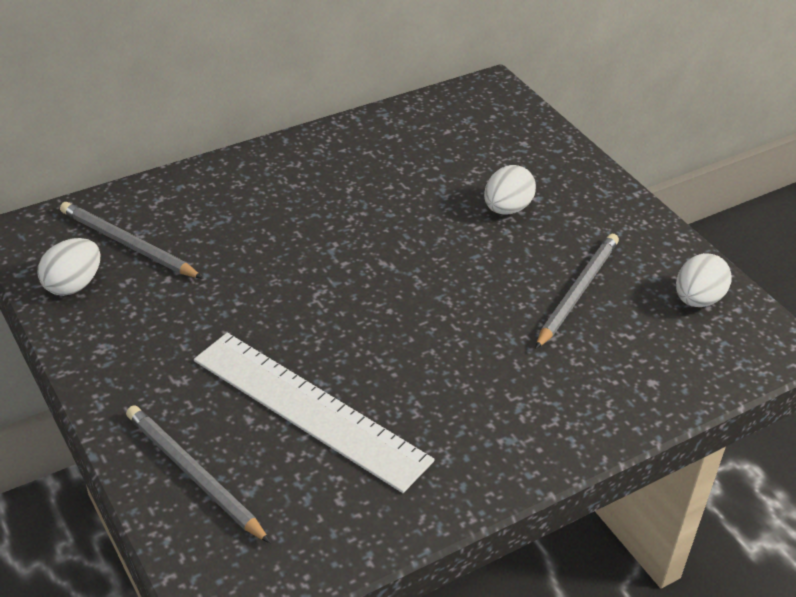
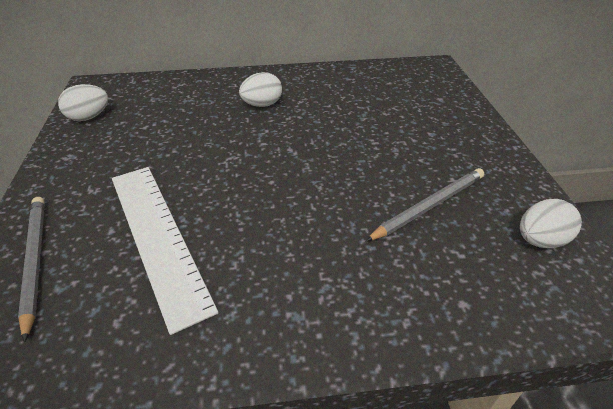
camera: 25 degrees right, 0 degrees up
(128, 244) = (140, 103): grey pencil -> none
(507, 209) = (404, 135): white egg -> white egg (262, 105)

